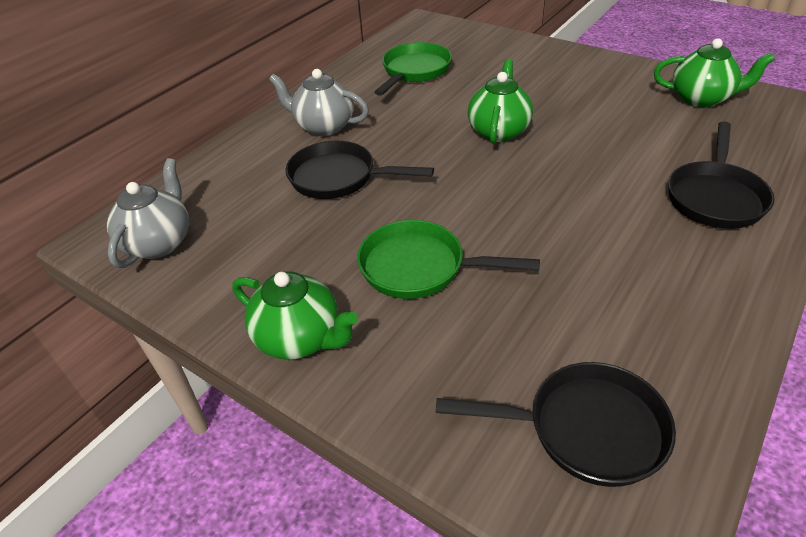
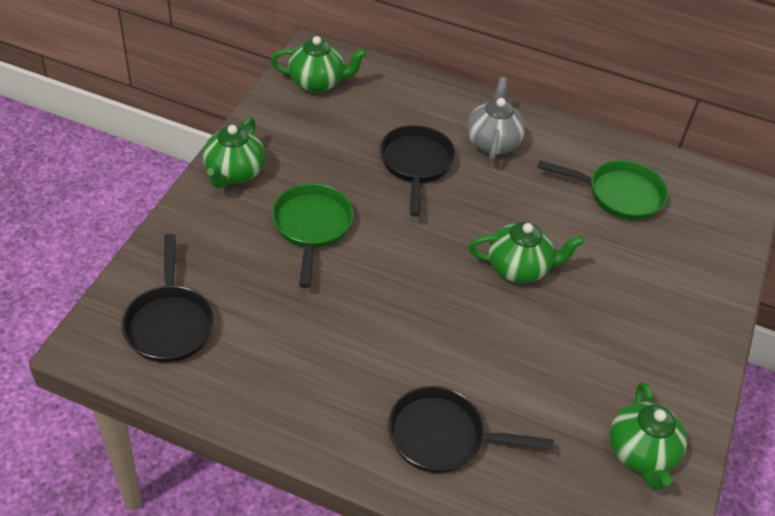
camera: 70 degrees right, 5 degrees up
(159, 243) = (317, 83): grey teapot -> green teapot

